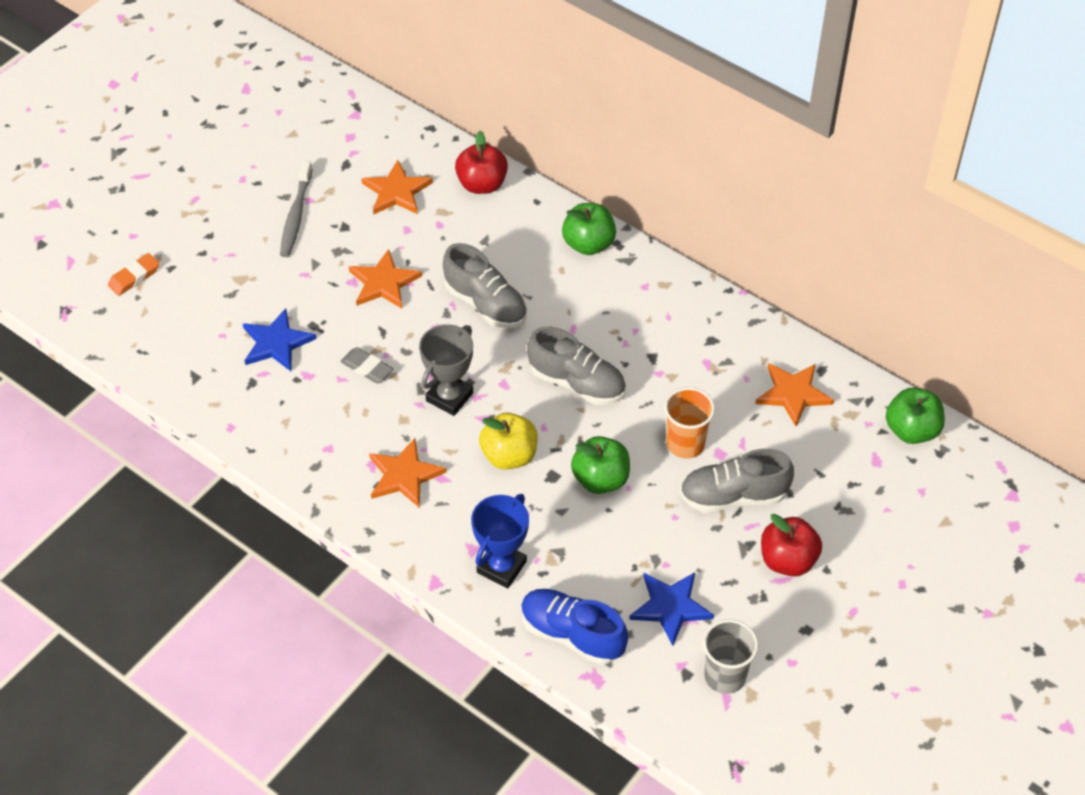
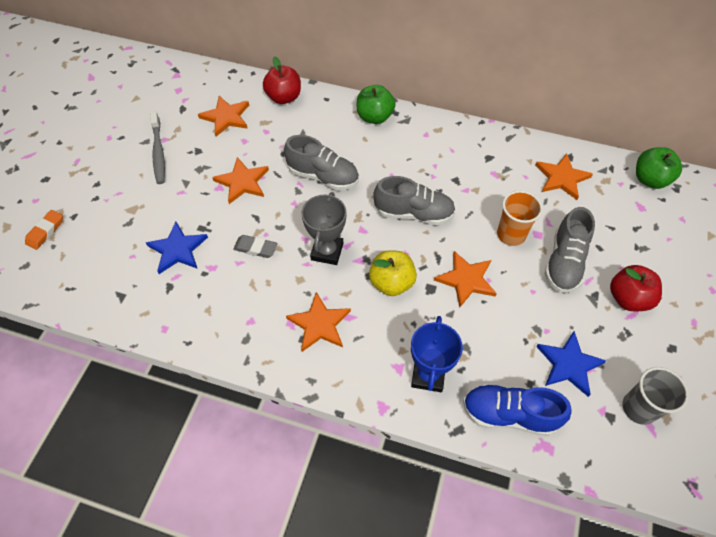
camera: 20 degrees left, 5 degrees up
(600, 479) = (466, 280): green apple -> orange star
(733, 496) = (564, 262): grey shoe -> grey shoe turned 45 degrees counterclockwise

